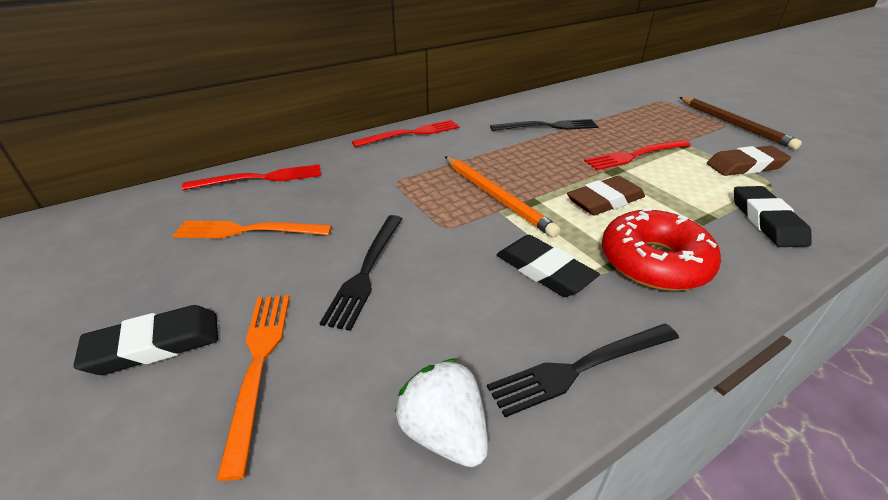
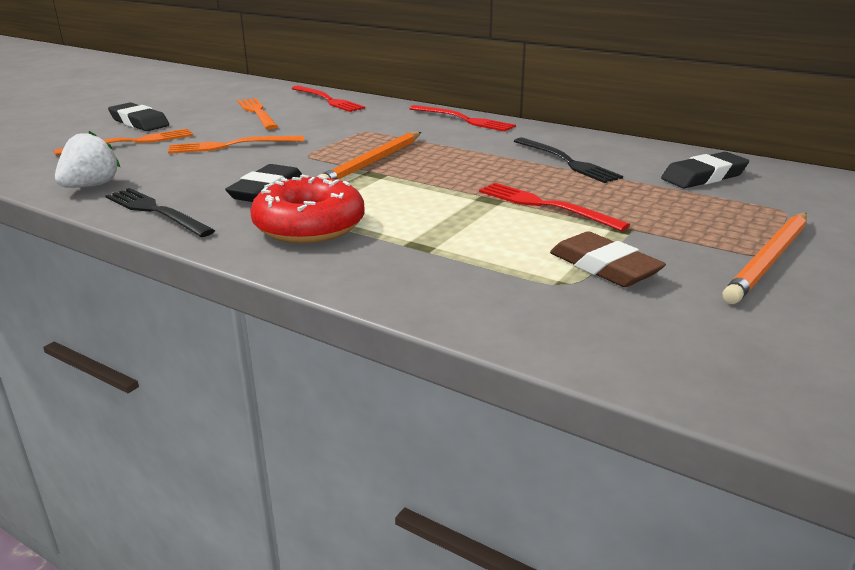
camera: 65 degrees right, 10 degrees down
(366, 271) = (231, 145): black fork -> orange fork
(605, 201) = (410, 200): brown eraser -> none
(734, 124) = (769, 260): brown pencil -> orange pencil
(766, 221) = (447, 277): black eraser -> black eraser (703, 176)

